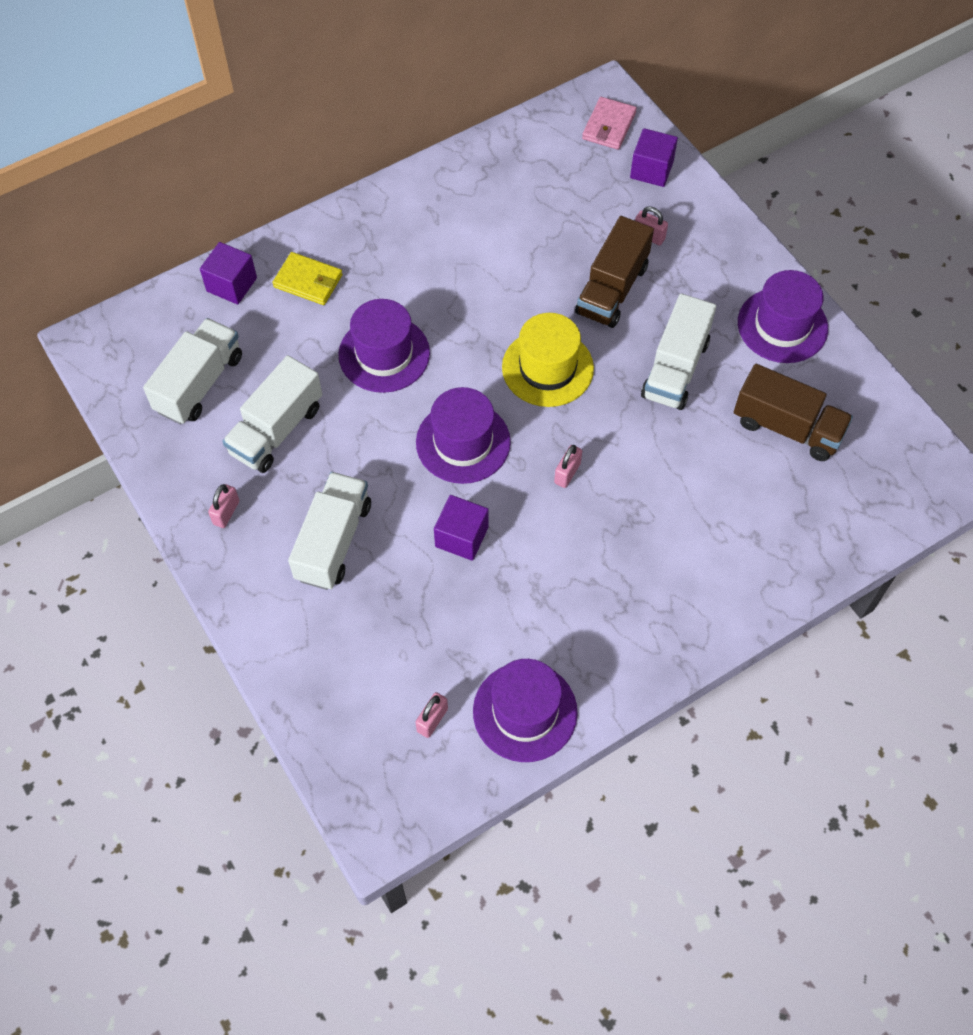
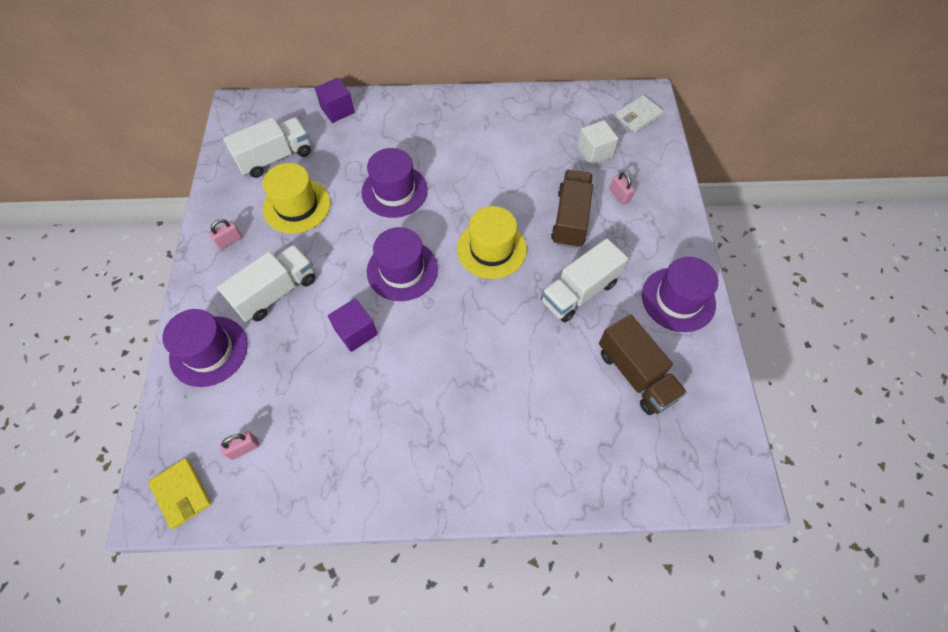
camera: 30 degrees right, 0 degrees up
(276, 430) = (297, 206): white truck -> yellow hat
(308, 281) = (382, 128): yellow wallet -> yellow wallet (182, 493)
(525, 711) = (307, 480): purple hat -> purple hat (209, 351)
(567, 473) = (455, 325): pink padlock -> none
(587, 195) = (594, 152): none -> white cube
(609, 126) = (638, 116): pink wallet -> white wallet
(612, 289) = (570, 219): brown truck -> brown truck turned 135 degrees clockwise
(651, 170) = (649, 155): purple cube -> none

